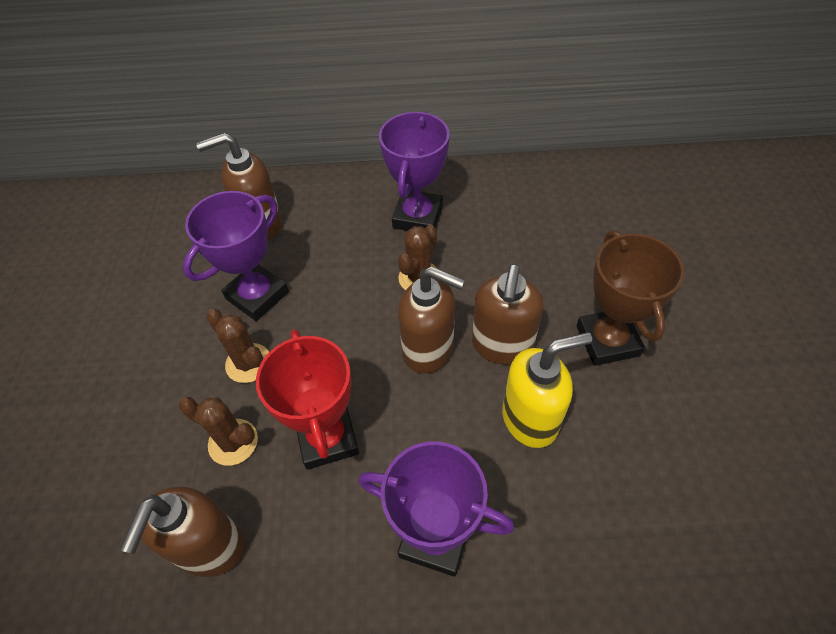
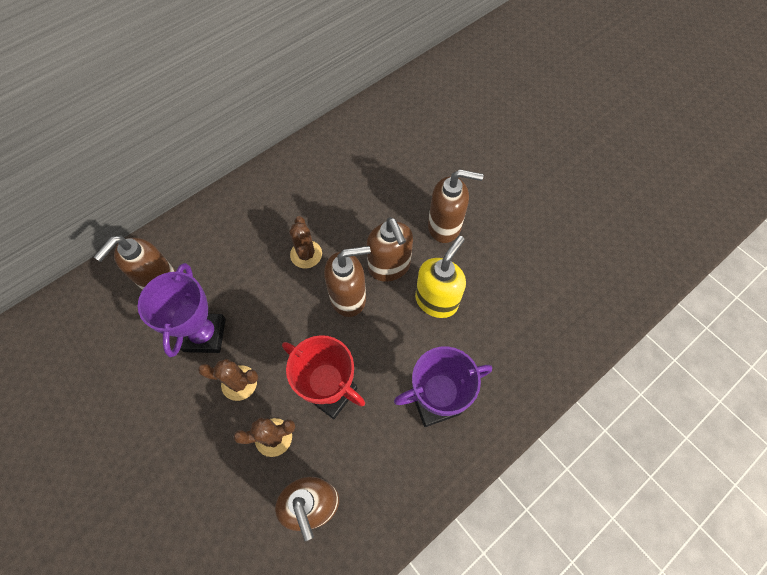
camera: 40 degrees left, 10 degrees up
(417, 217) = (271, 212): purple trophy -> none
(607, 341) = (445, 226): brown trophy -> brown soap dispenser

